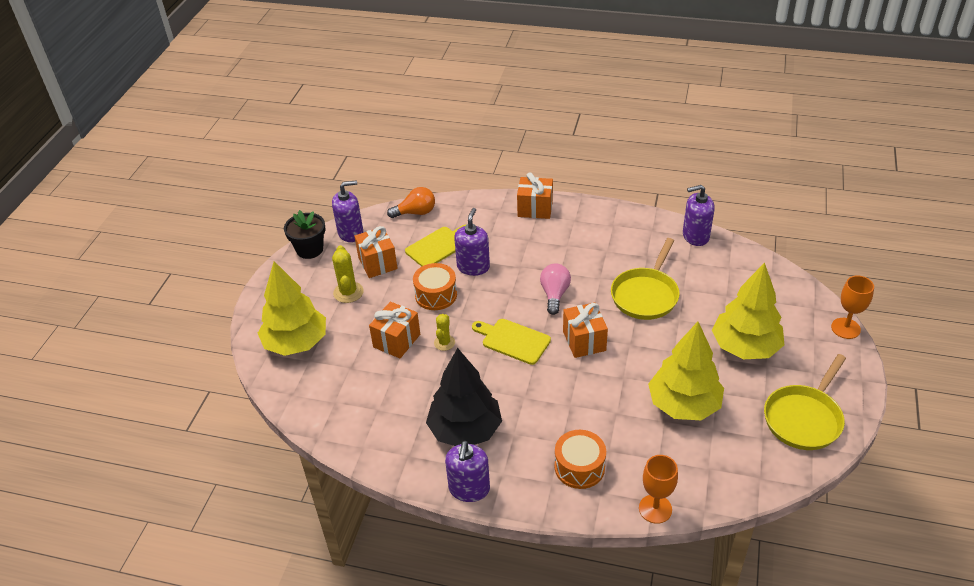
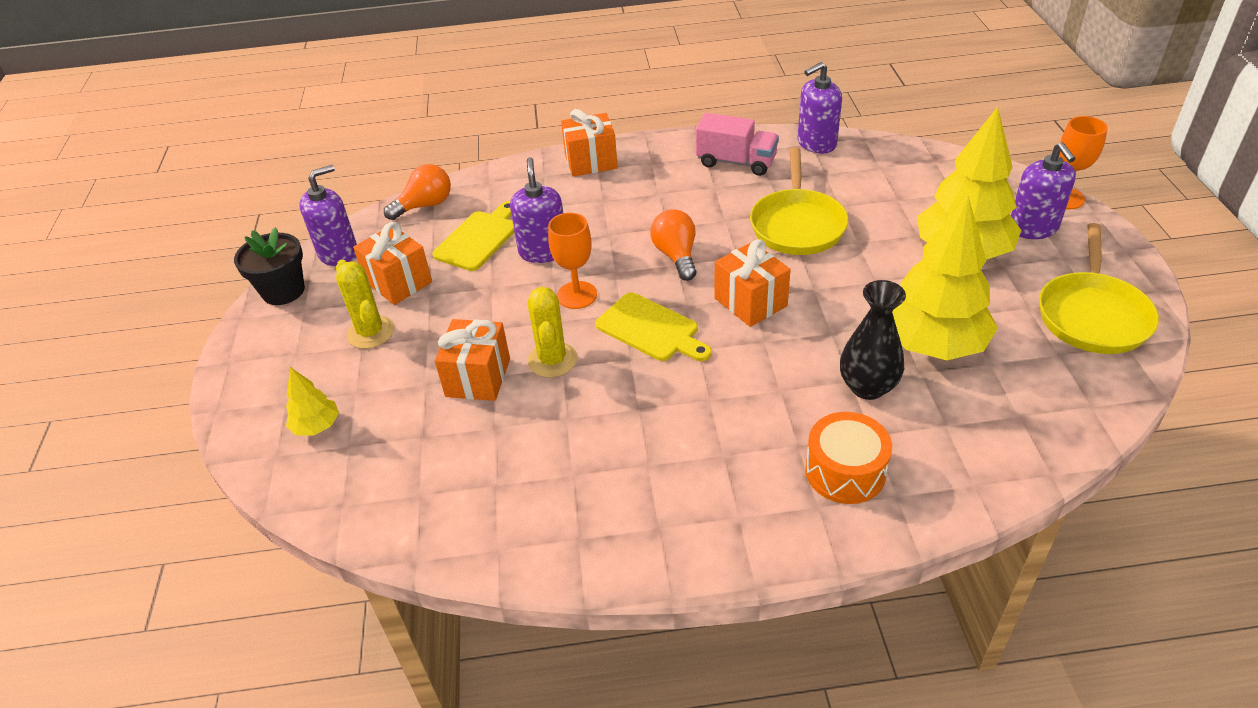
camera: 20 degrees left, 0 degrees up
(296, 343) = (316, 426): yellow tree -> yellow tree, size x0.46
(436, 295) = (507, 300): orange drum -> none
(444, 343) = (552, 360): yellow cactus -> yellow cactus, size x1.50
(465, 430) = (648, 473): black tree -> none
(469, 489) = (701, 558): purple soap dispenser -> purple soap dispenser (1033, 228)
(513, 340) = (651, 329): yellow cutting board -> yellow cutting board turned 150 degrees counterclockwise
(554, 294) = (676, 256): pink light bulb -> orange light bulb
(624, 420) = (867, 387): none -> black vase
(631, 236) = (736, 162): none -> pink truck
(655, 509) = (986, 495): orange goblet -> orange goblet (577, 295)

